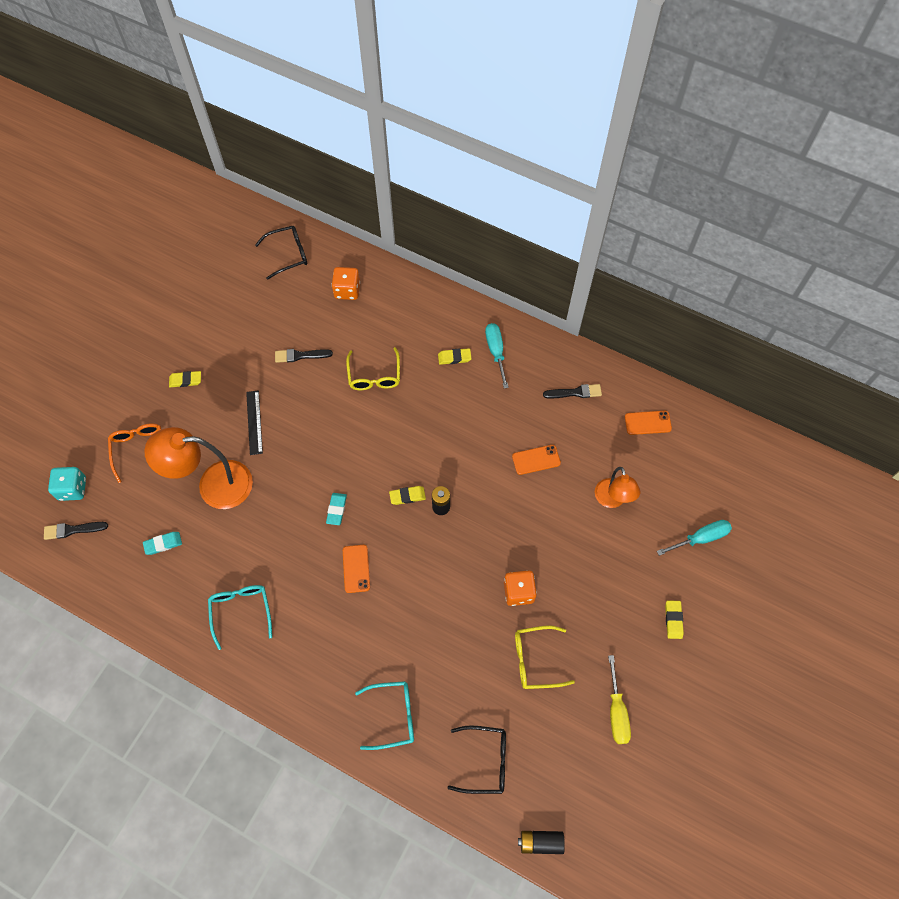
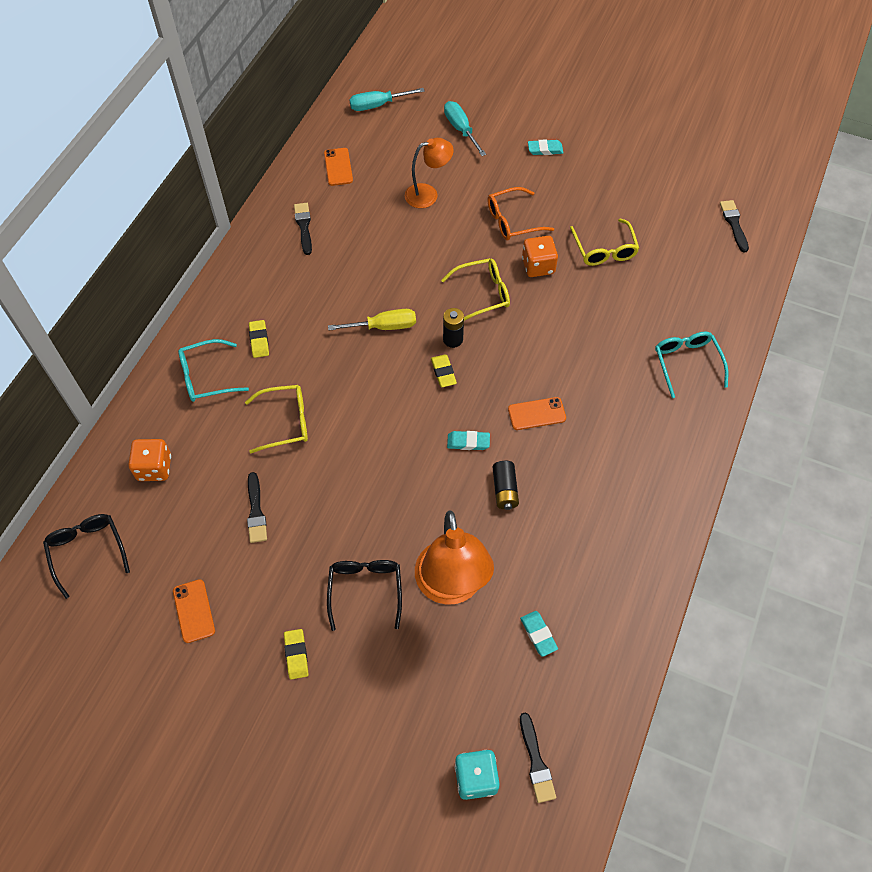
camera: 95 degrees left, 5 degrees down
(140, 450) = (408, 695): orange glasses -> orange glasses (512, 221)
(241, 611) = (607, 526): turquoise glasses -> turquoise glasses (206, 377)
(254, 422) = (357, 552): black ruler -> none
(485, 761) = (709, 284): black glasses -> black glasses (365, 590)
(489, 537) = (482, 294): none -> yellow glasses
(496, 352) = (251, 300): turquoise screwdriver -> turquoise screwdriver (378, 105)
(536, 460) = (388, 257): orange phone -> orange phone (194, 611)
(540, 842) = (767, 240): black battery -> black battery (505, 490)
(565, 808) = (734, 224): none -> black brush
(616, 711) = (639, 189): yellow screwdriver -> yellow screwdriver (383, 326)
(673, 620) = (545, 149): yellow eraser -> turquoise eraser

